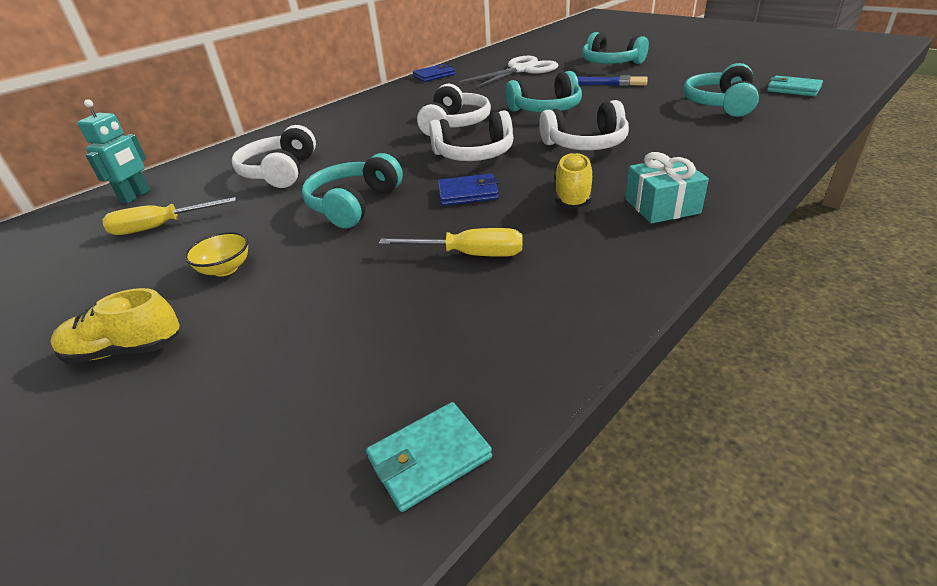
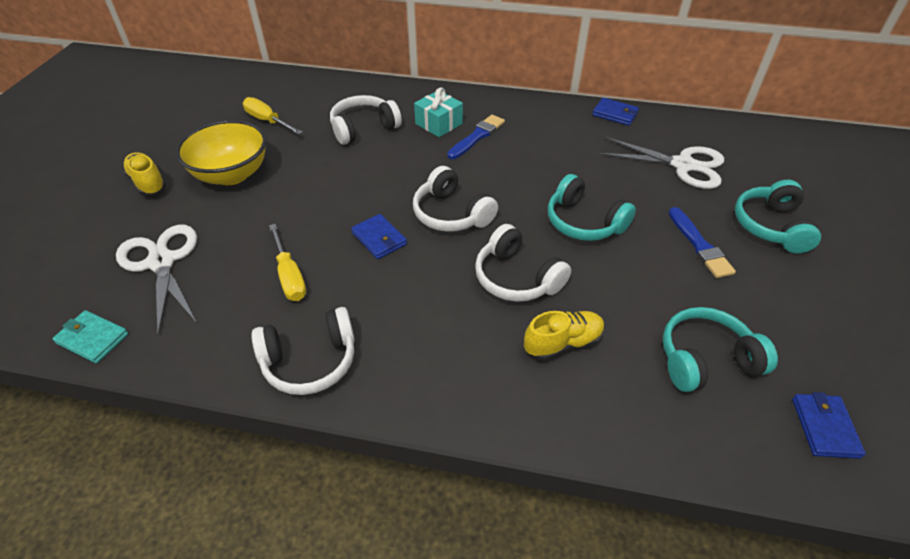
camera: 55 degrees right, 10 degrees up
(136, 196) = (299, 88): turquoise robot -> none
(225, 269) = (231, 174): yellow bowl -> yellow bowl, size x2.14
(330, 357) = (161, 262): none -> white scissors
(354, 204) = (333, 187): turquoise headphones -> none
(382, 124) = (477, 137): none -> blue brush
(455, 124) = (506, 177): white headphones -> white headphones (310, 361)
(572, 195) = (406, 302): yellow shoe -> yellow shoe (563, 343)
(662, 206) = (415, 367): turquoise gift -> turquoise gift (438, 124)
(793, 89) = (824, 427): turquoise wallet -> blue wallet

